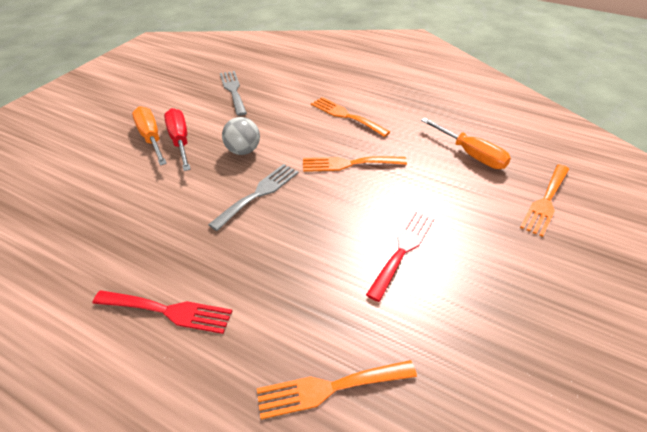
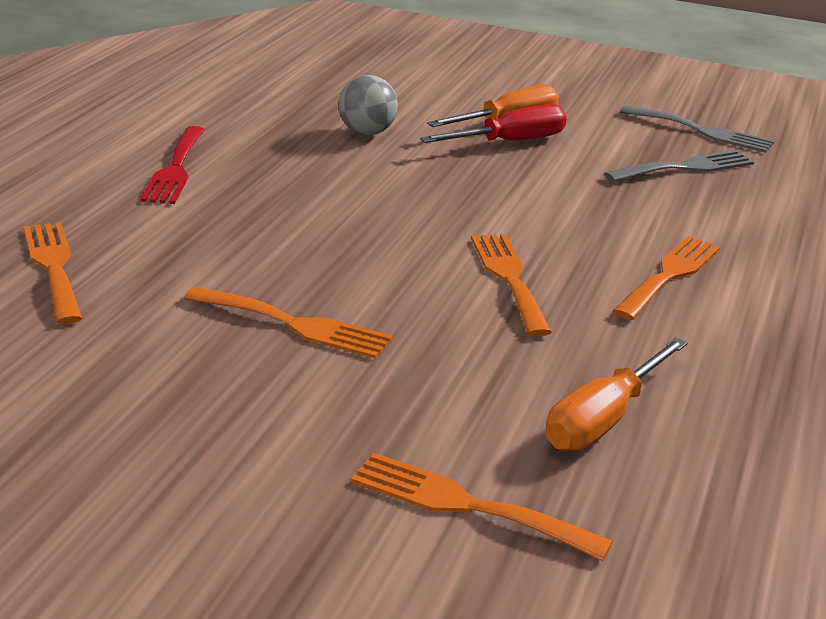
camera: 80 degrees right, 15 degrees down
(243, 151) = (506, 188): grey ball -> grey ball (367, 132)
(259, 193) = (402, 206): grey fork -> grey fork (702, 131)
(403, 249) = (295, 325): red fork -> orange fork

